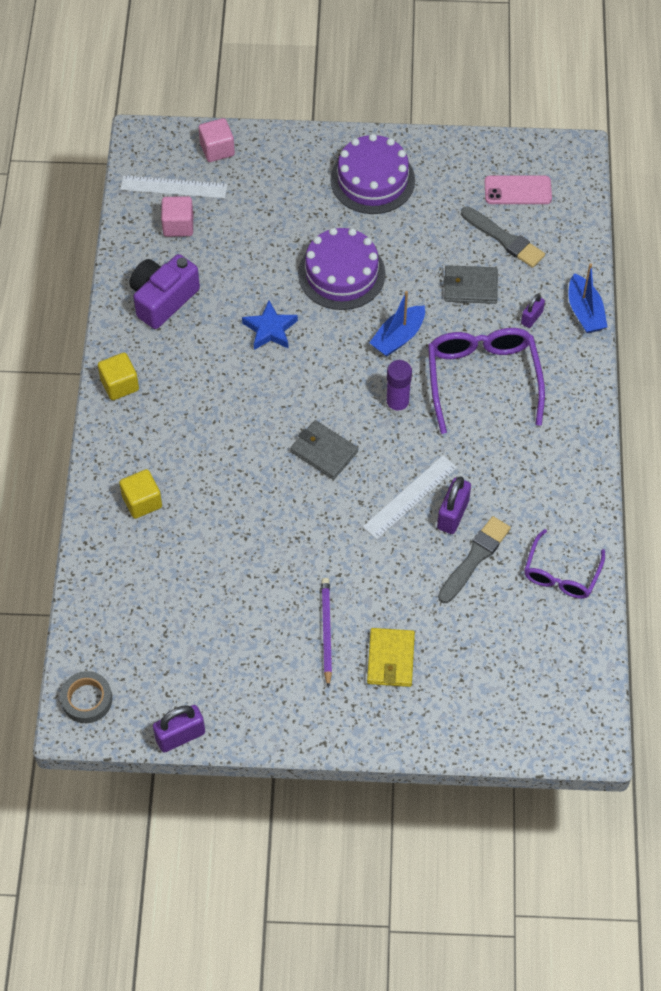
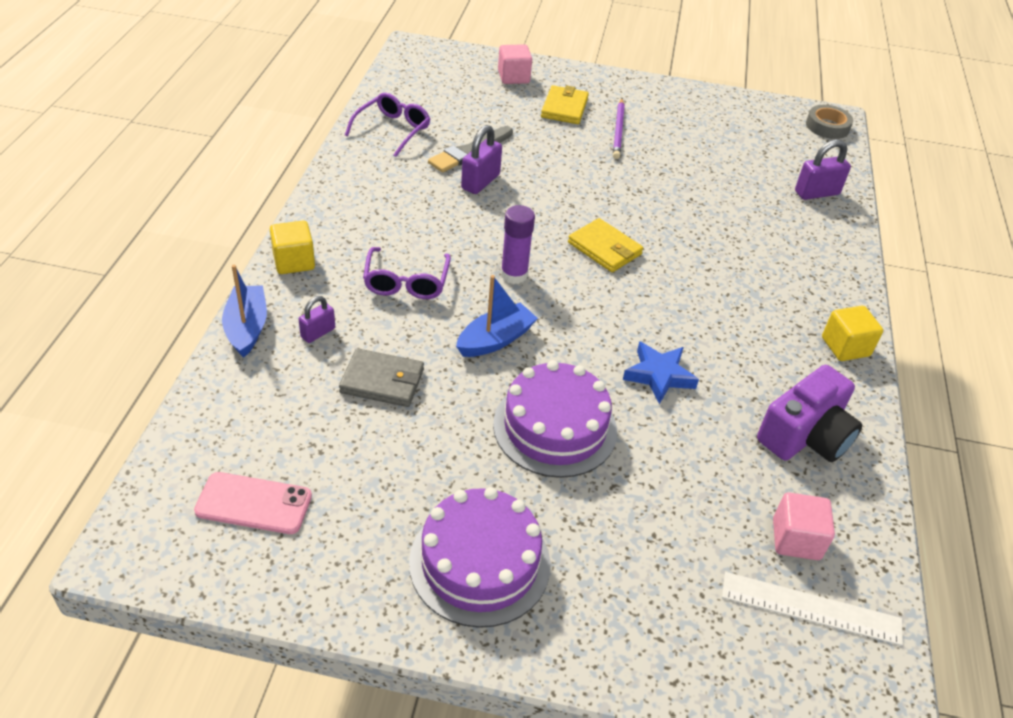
camera: 175 degrees left, 15 degrees down
(142, 501) = (800, 240): yellow cube -> yellow cube (294, 261)
(180, 736) = (745, 97): purple padlock -> purple padlock (816, 193)
(217, 149) = (741, 670): pink cube -> pink cube (513, 77)
(324, 452) = (604, 248): grey wallet -> yellow wallet
(410, 497) = (520, 200): white ruler -> none
(482, 379) = (406, 282): purple glasses -> purple glasses, size x0.62
(504, 239) = (308, 434): grey brush -> none

